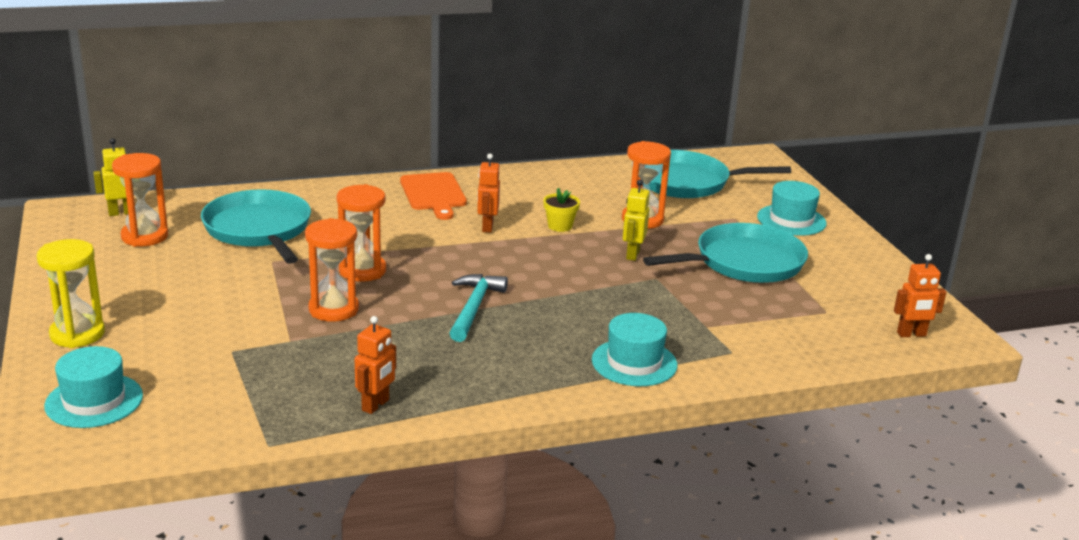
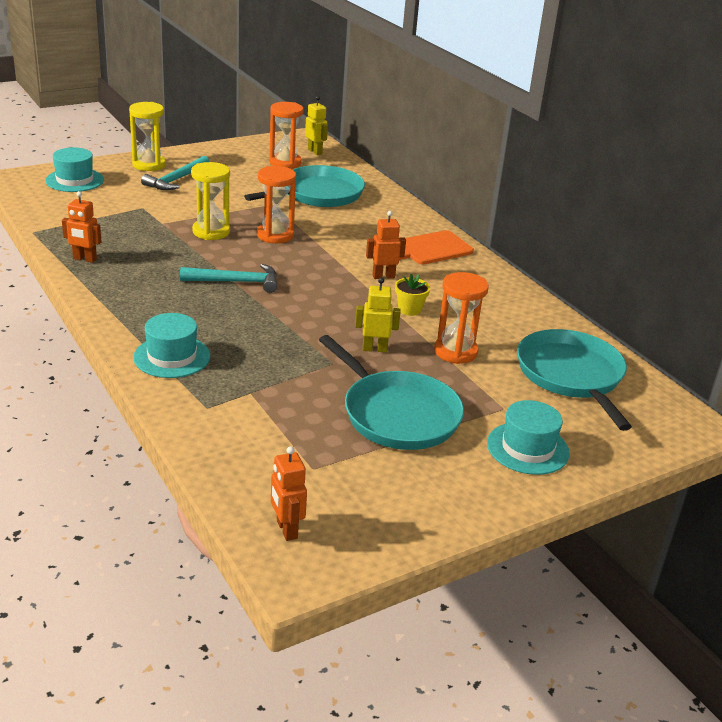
camera: 75 degrees right, 5 degrees up
(150, 318) = (176, 180): none -> turquoise hammer
(333, 309) = (211, 232): orange hourglass -> yellow hourglass

